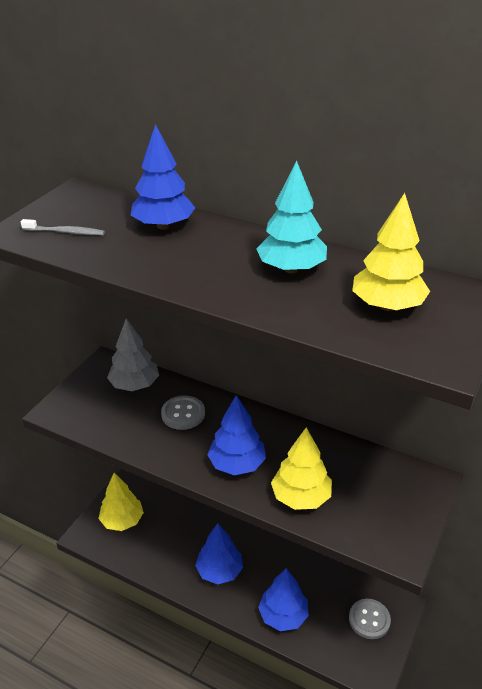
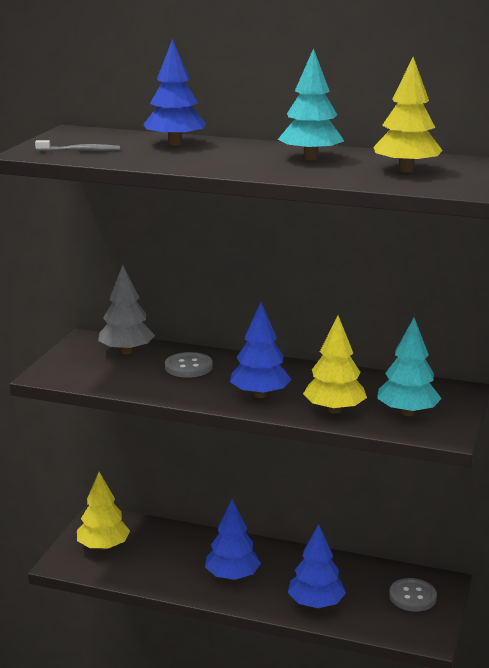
camera: 10 degrees left, 15 degrees down
(370, 511) = (407, 413): none -> turquoise tree

